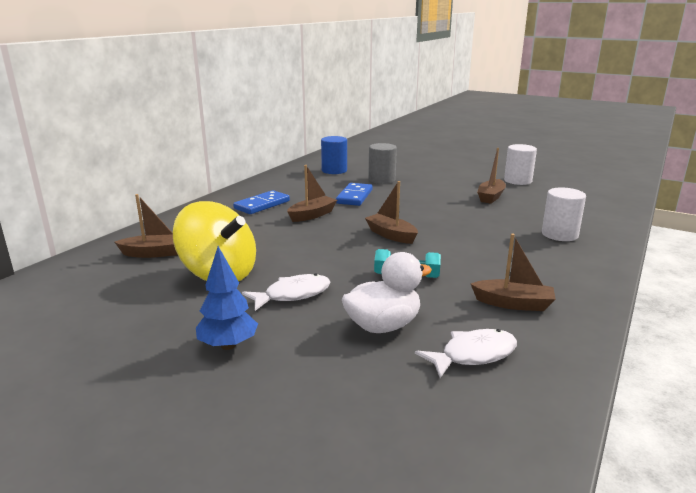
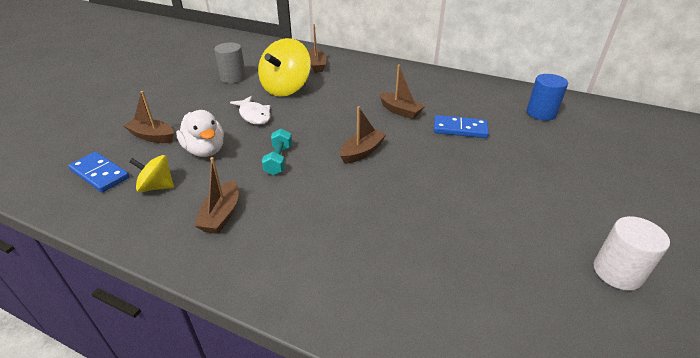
camera: 85 degrees right, 15 degrees up
(228, 345) = (200, 102): blue tree -> none
(262, 205) = (416, 87): blue domino -> blue domino (100, 174)
(381, 179) = (530, 144): grey cylinder -> grey cylinder (233, 77)
(473, 355) = (157, 187): white fish -> yellow spinning top
(490, 197) = (513, 231): brown boat -> brown boat (152, 136)
(559, 234) = (388, 280): white cylinder -> none

